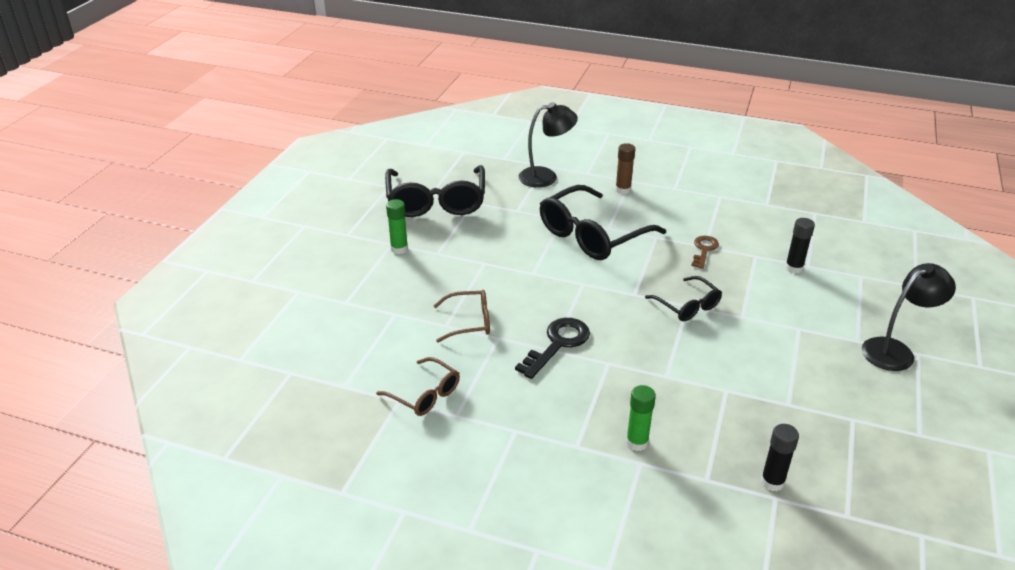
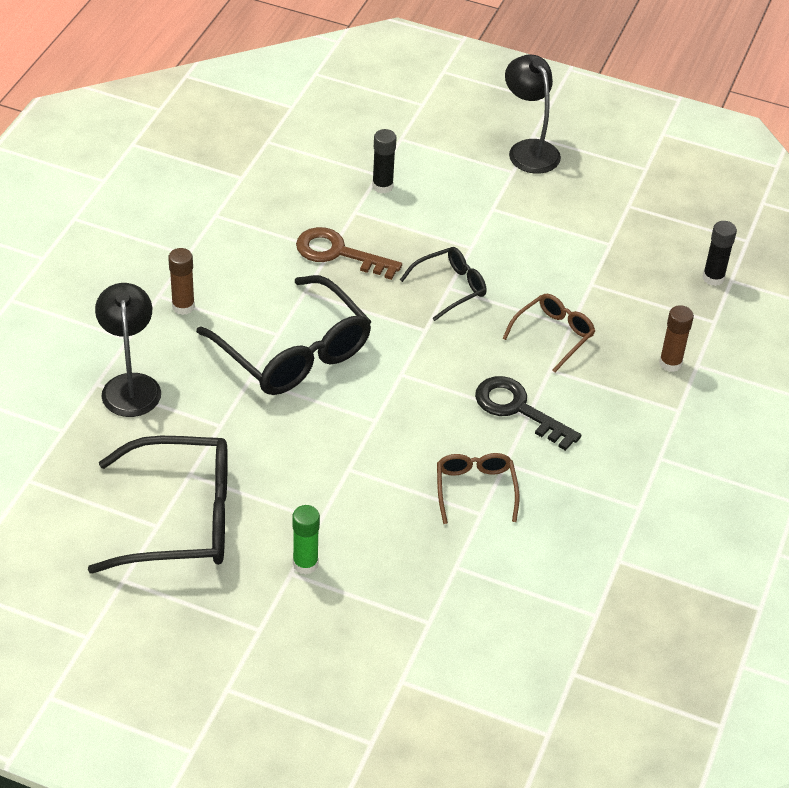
camera: 90 degrees left, 10 degrees up
(425, 394) = (608, 535): brown glasses -> brown glasses (553, 335)
(637, 442) = (670, 363): green glue stick -> brown glue stick
(704, 250) = (338, 253): brown key -> brown key, size x1.55

